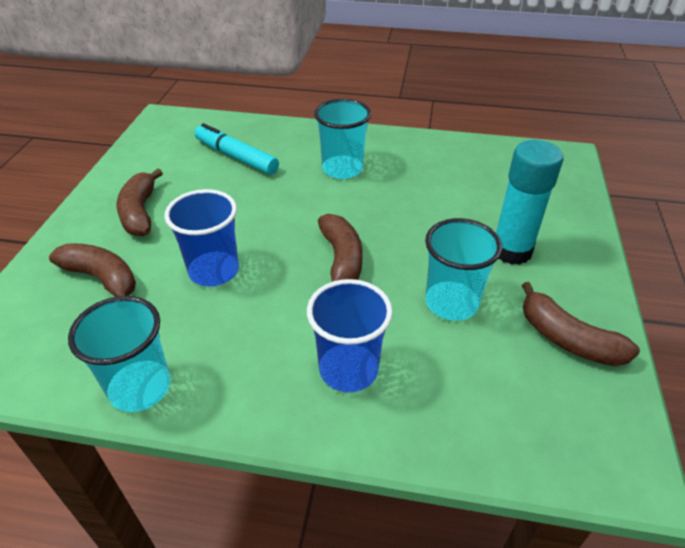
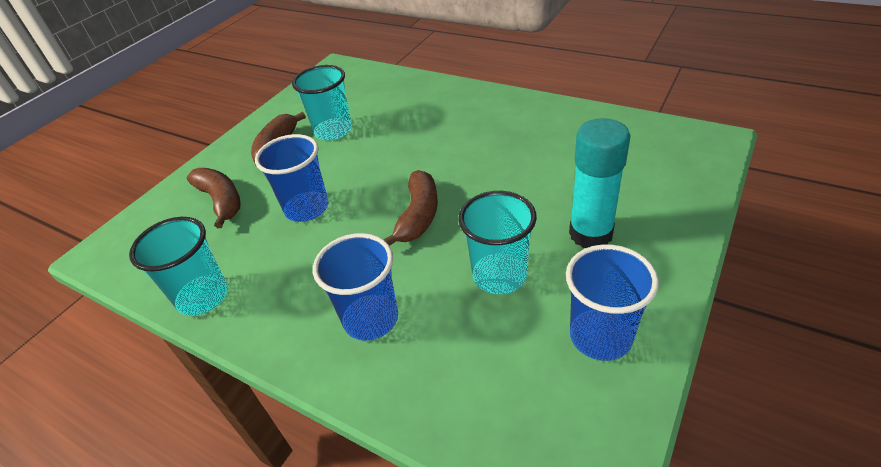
camera: 25 degrees right, 0 degrees up
(236, 157) = (377, 108): turquoise marker -> none
(342, 169) = (465, 129): turquoise cup -> turquoise cup (333, 131)
(567, 339) = (600, 336): brown banana -> blue cup

